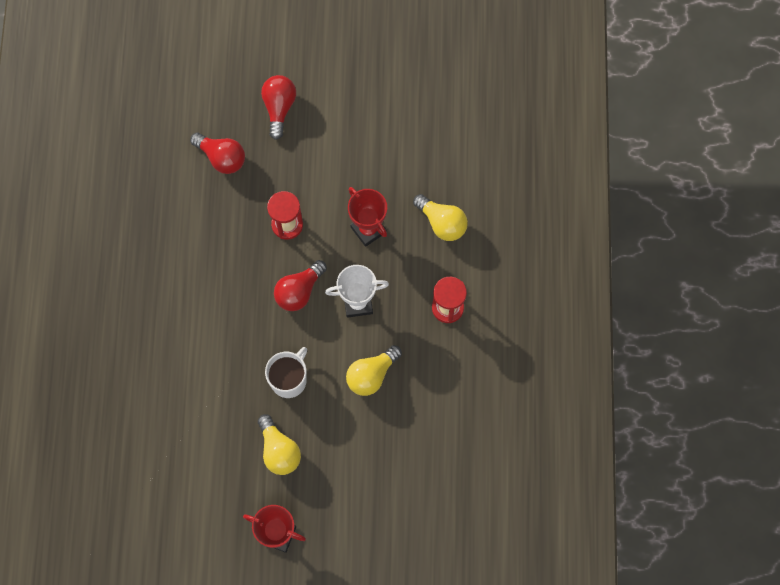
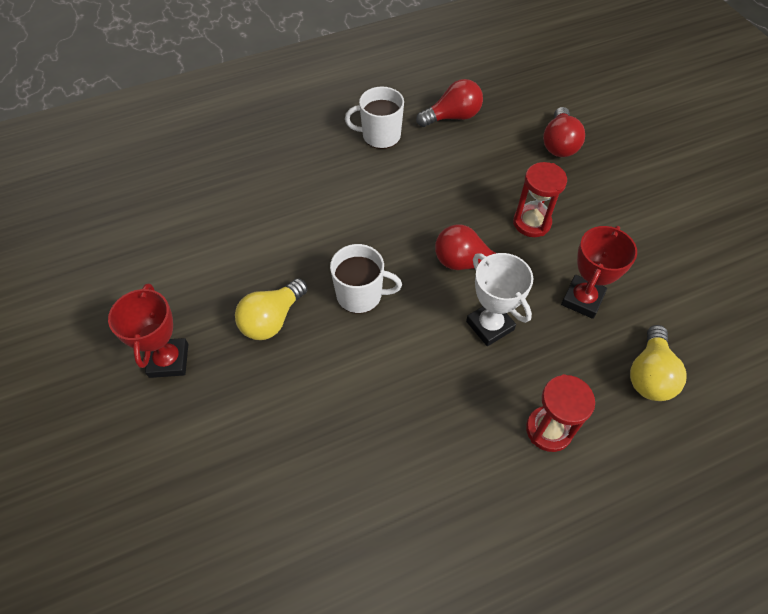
camera: 65 degrees right, 15 degrees down
(137, 293) = (380, 136): none -> white mug
(279, 108) = (647, 167): red light bulb -> red light bulb (452, 117)
(371, 375) = (411, 378): yellow light bulb -> none

